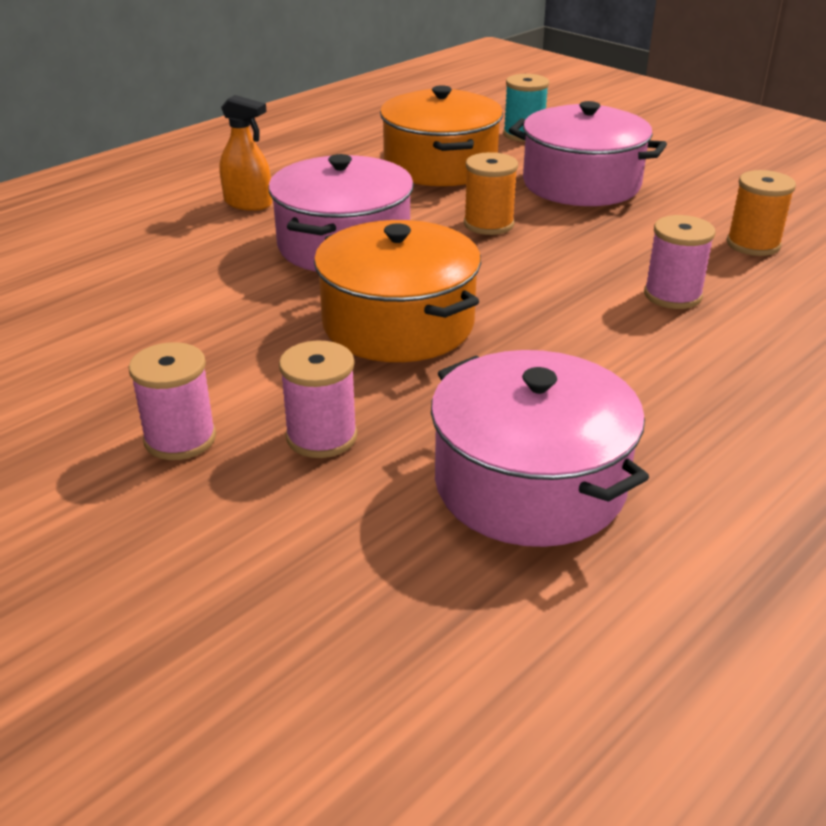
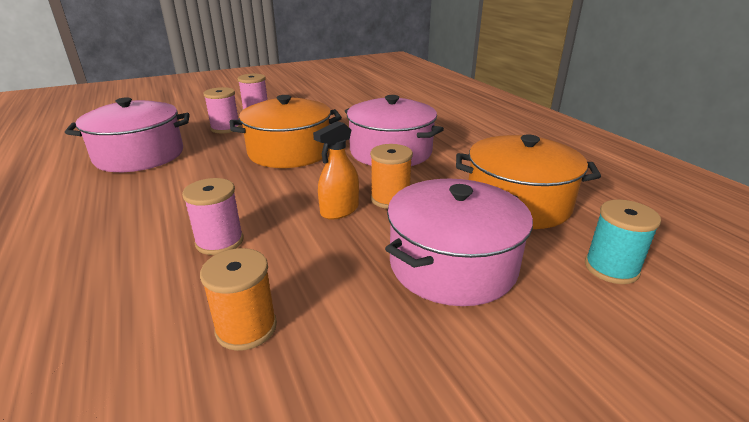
camera: 110 degrees right, 5 degrees down
(248, 203) = (465, 136): orange spray bottle -> orange spray bottle (339, 210)

